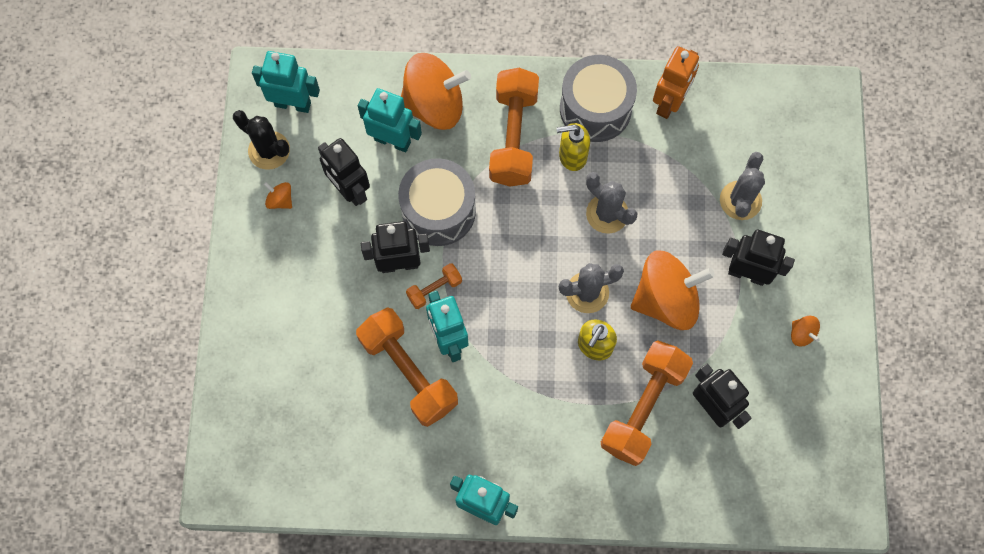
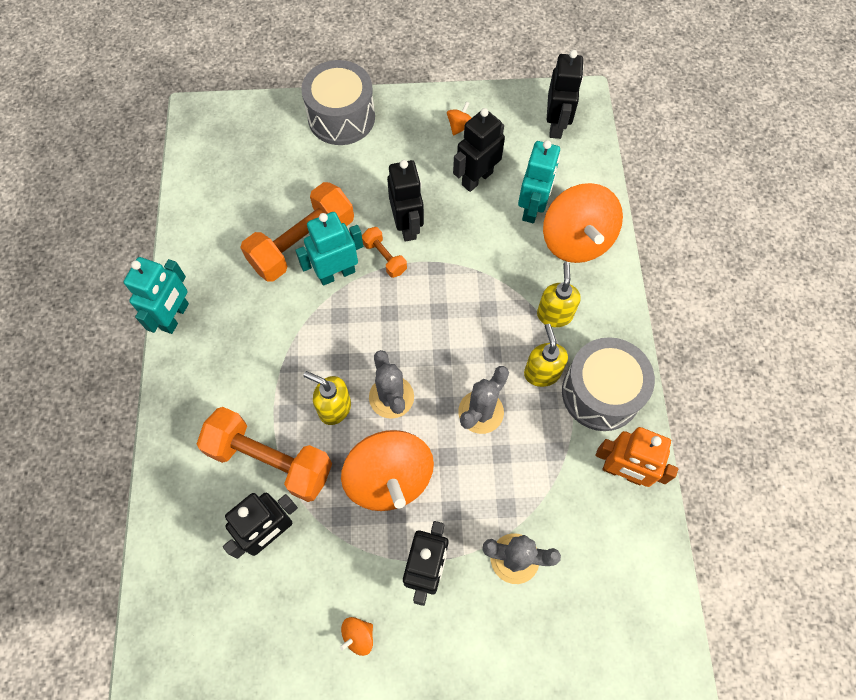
camera: 85 degrees right, 5 degrees down
(269, 150) = (507, 112): black cactus -> none
(293, 104) = (556, 125): turquoise robot -> black robot
(438, 211) = (465, 254): grey drum -> grey drum (341, 117)
(513, 136) = (554, 314): orange dumbbell -> yellow soap dispenser

